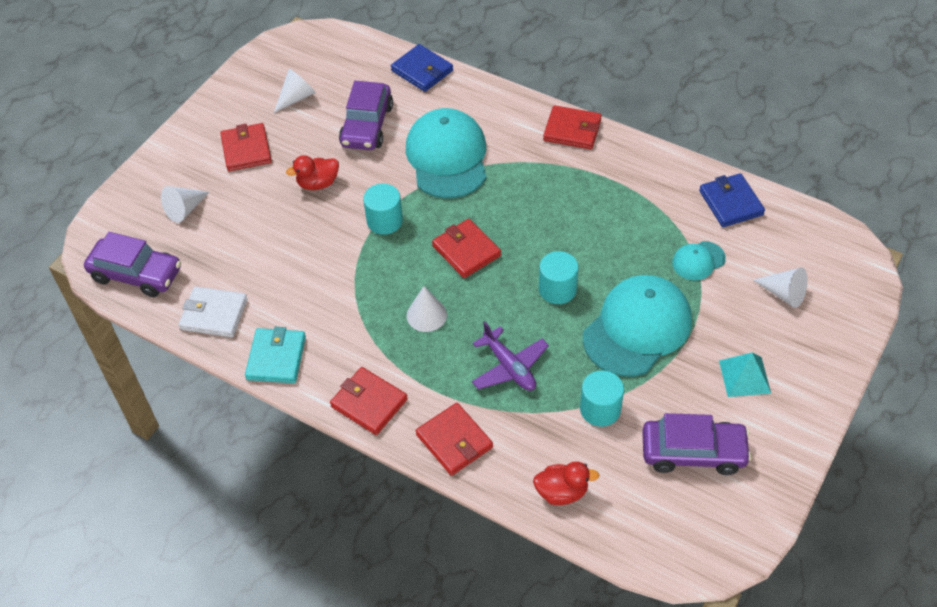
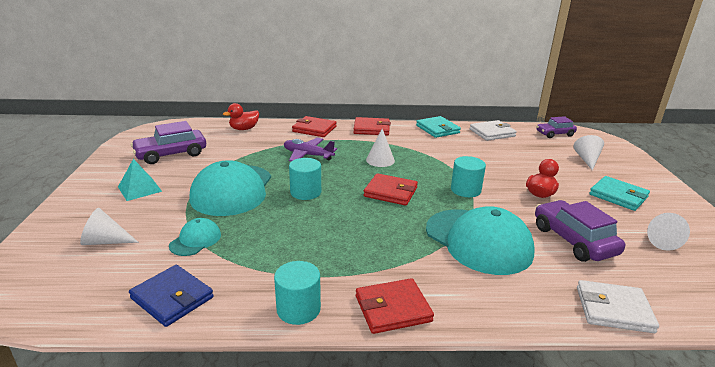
camera: 145 degrees right, 25 degrees down
(136, 274) = (555, 134): purple car -> purple car, size x0.64
(246, 150) = (618, 196): red wallet -> turquoise wallet
(422, 71) = (613, 309): blue wallet -> white wallet
(600, 409) = (239, 155): turquoise cylinder -> turquoise cylinder (298, 309)

